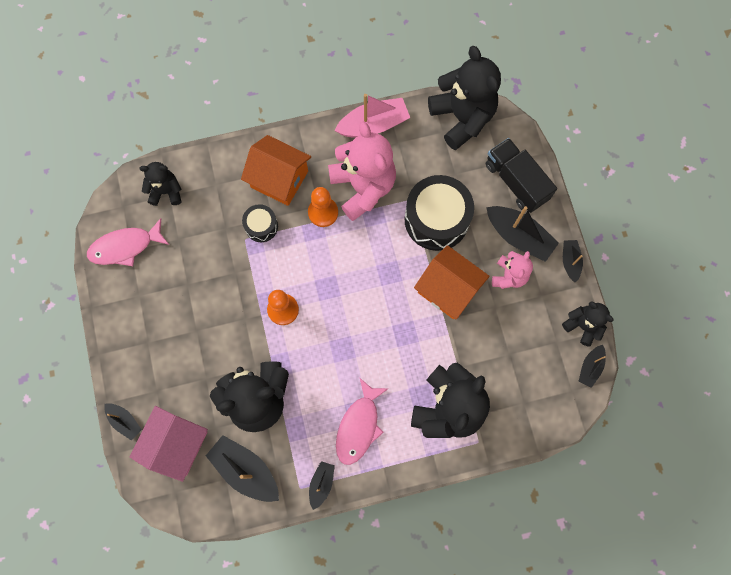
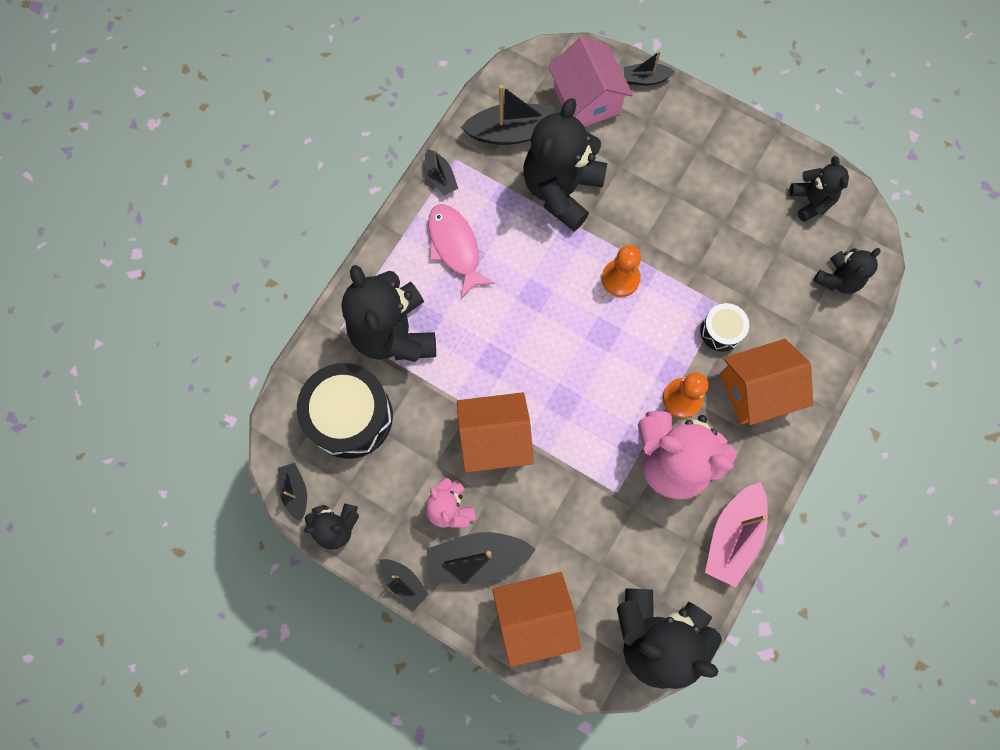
camera: 135 degrees right, 0 degrees up
(125, 247) = (811, 201): pink fish -> black teddy bear
(436, 219) = (572, 497): black drum -> black drum (350, 416)
(516, 182) = (534, 617): black truck -> orange house

